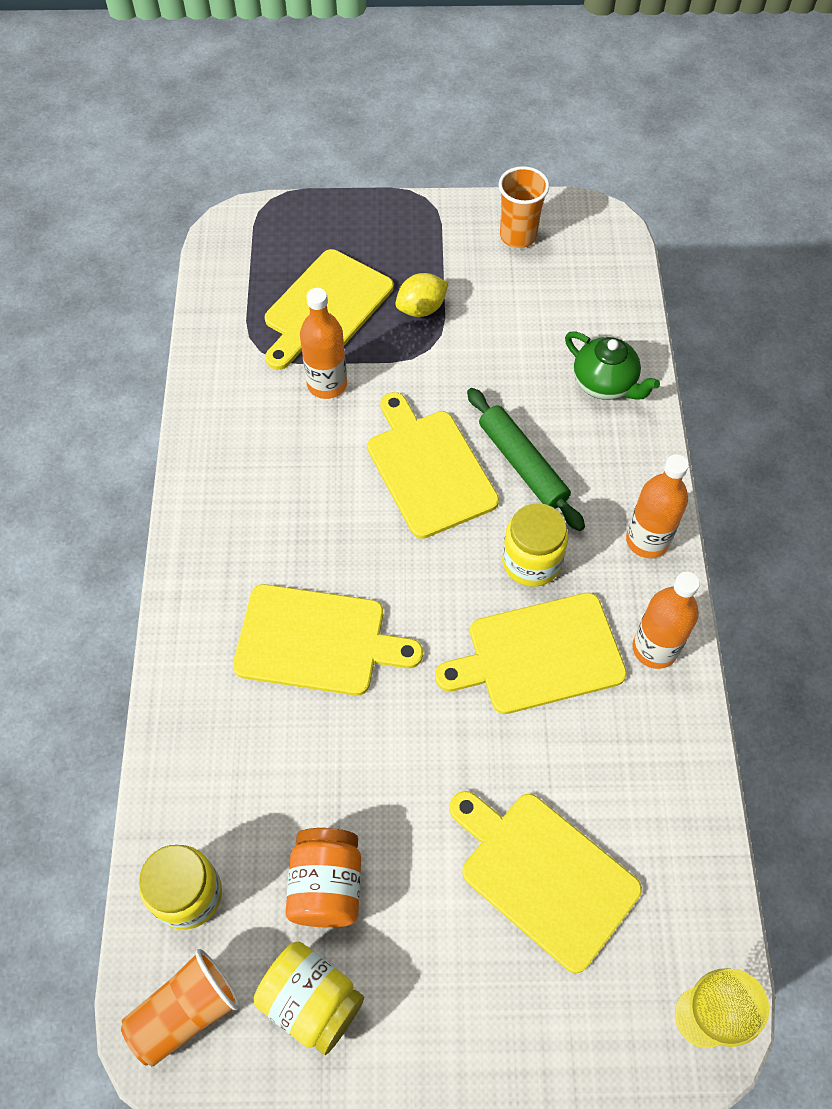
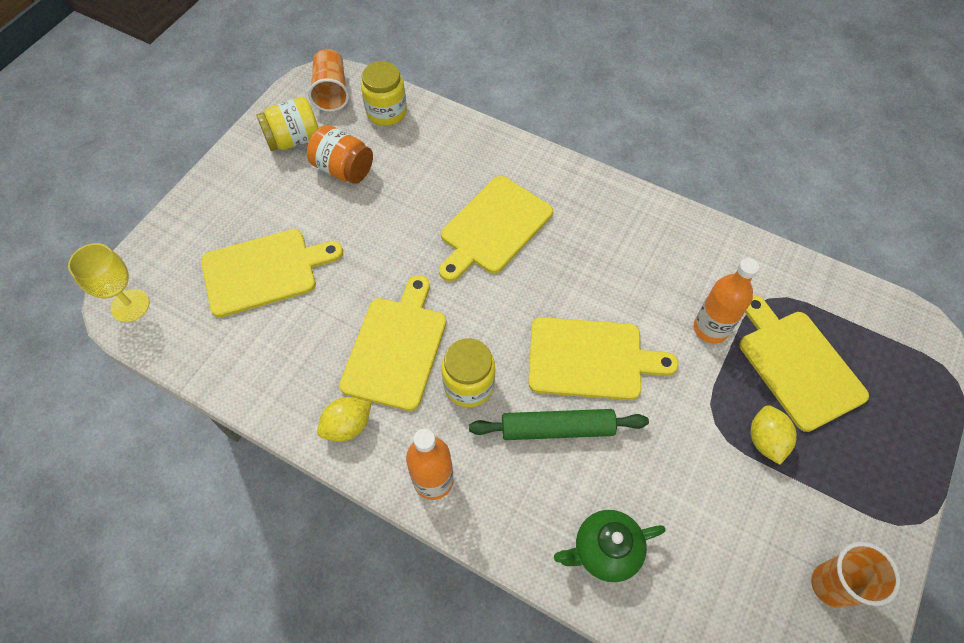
camera: 120 degrees right, 0 degrees up
(654, 648) = (347, 426): orange bottle -> yellow lemon

